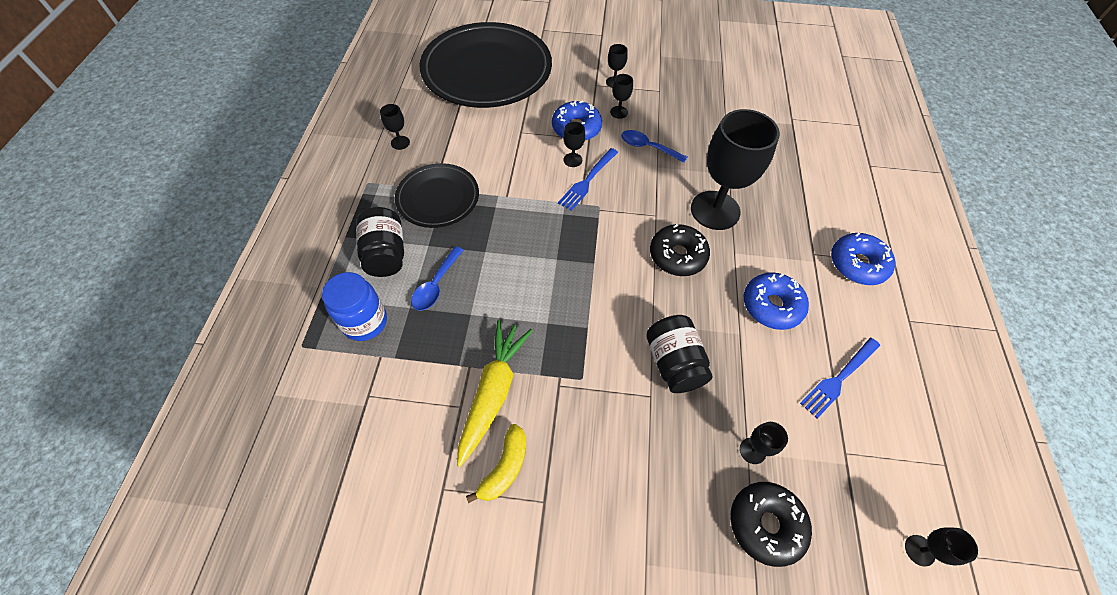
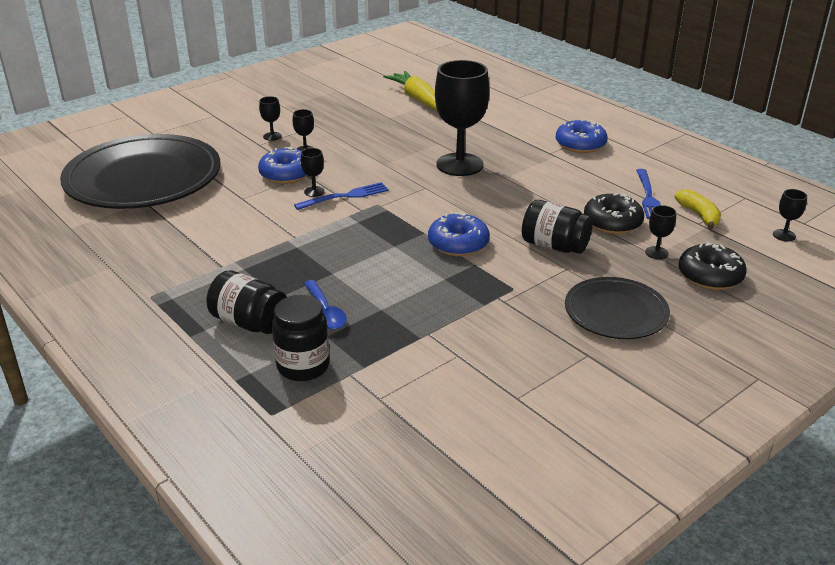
camera: 45 degrees left, 25 degrees down
(365, 322) = (303, 366): blue jar -> black jar
(400, 142) = (137, 258): black goblet -> none
(438, 198) = (237, 269): black plate -> black plate (615, 312)
(493, 392) = (468, 333): yellow carrot -> yellow carrot (418, 99)
(505, 467) = (538, 359): yellow banana -> yellow banana (699, 215)
(587, 181) = (345, 196): blue fork -> blue fork turned 105 degrees counterclockwise
(648, 147) = (360, 158): blue spoon -> none
(677, 256) = (473, 198): black donut -> black donut (612, 222)
(771, 306) = (565, 188): blue donut -> blue donut (458, 244)

